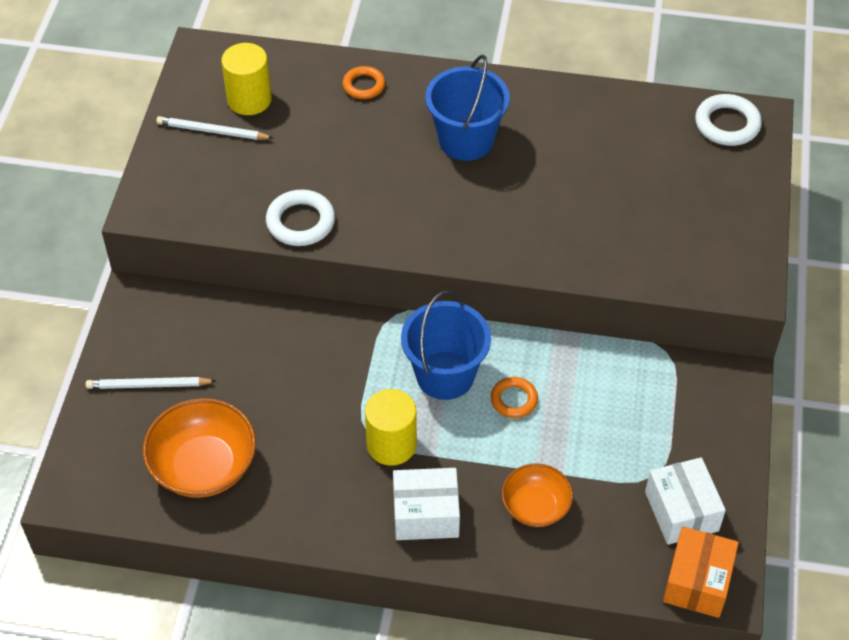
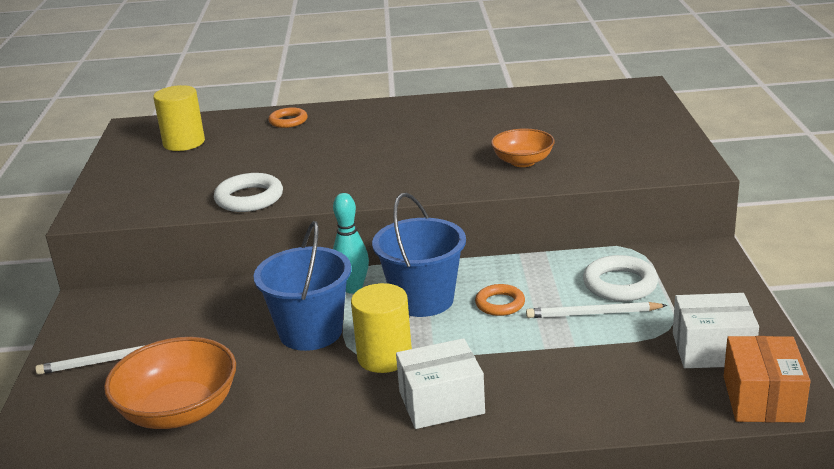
camera: 10 degrees left, 25 degrees down
(212, 131) = (151, 163): white pencil -> white pencil (593, 314)
(384, 341) = (353, 288): none -> turquoise bowling pin
(466, 140) = (391, 133): blue bucket -> blue bucket (311, 332)
(535, 506) = (558, 374): orange bowl -> orange bowl (523, 162)
(681, 511) = (712, 349): white box -> white box turned 60 degrees counterclockwise
(727, 124) = (615, 93): white ring -> white ring (620, 284)

